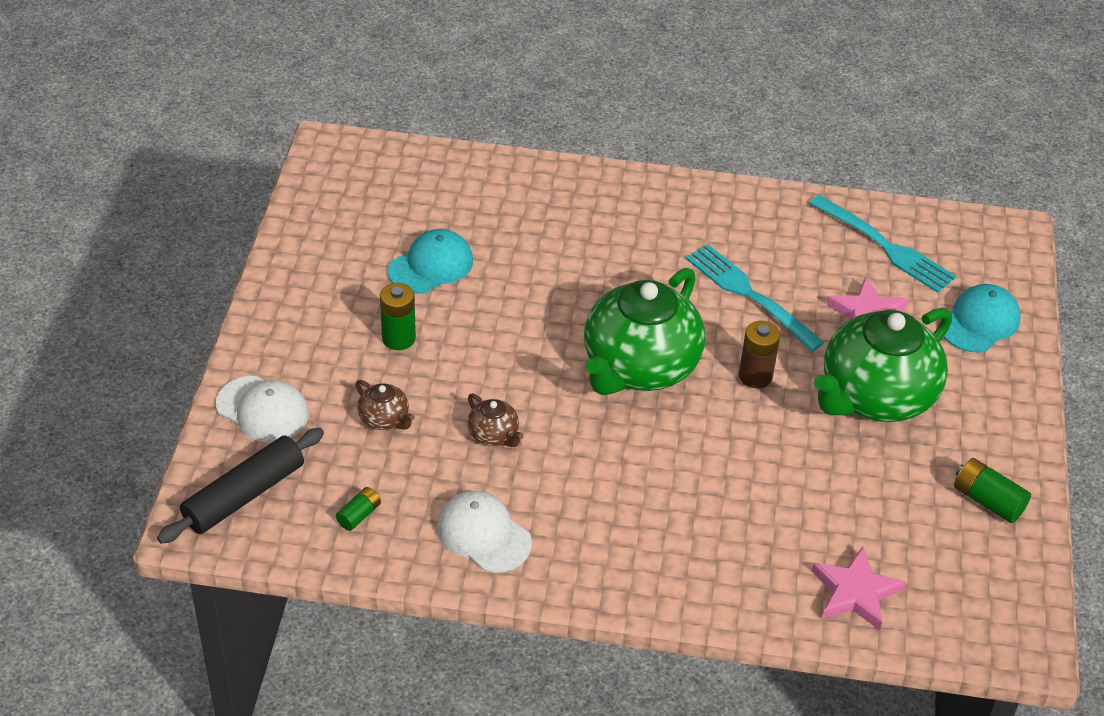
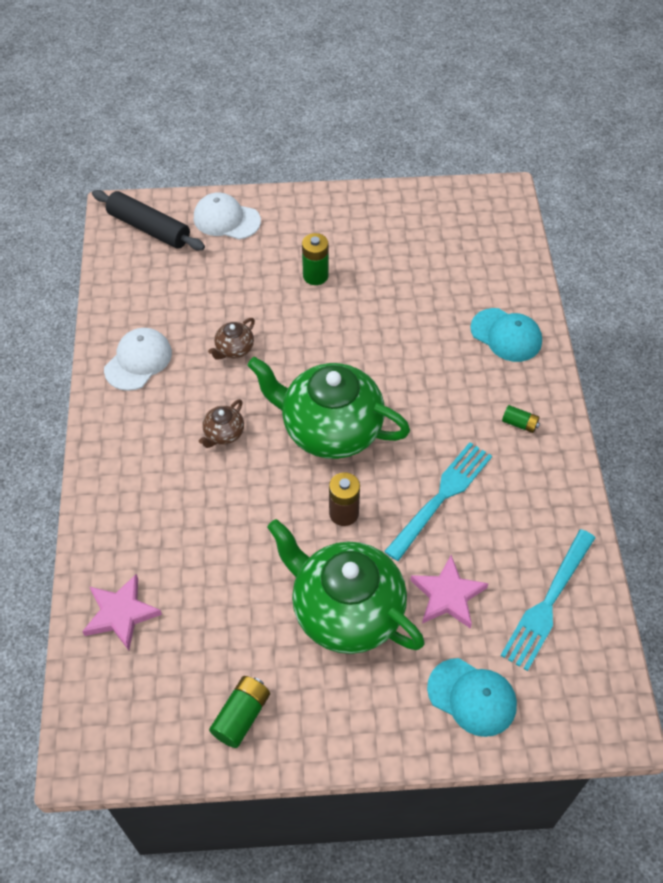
camera: 80 degrees right, 10 degrees up
(262, 409) = (226, 219): white cap -> white cap turned 90 degrees clockwise
(359, 515) = (143, 289): green battery -> green battery (519, 424)
(384, 419) = (234, 284): brown teapot -> brown teapot (223, 434)
(431, 265) = (398, 278): turquoise cap -> turquoise cap (506, 335)

